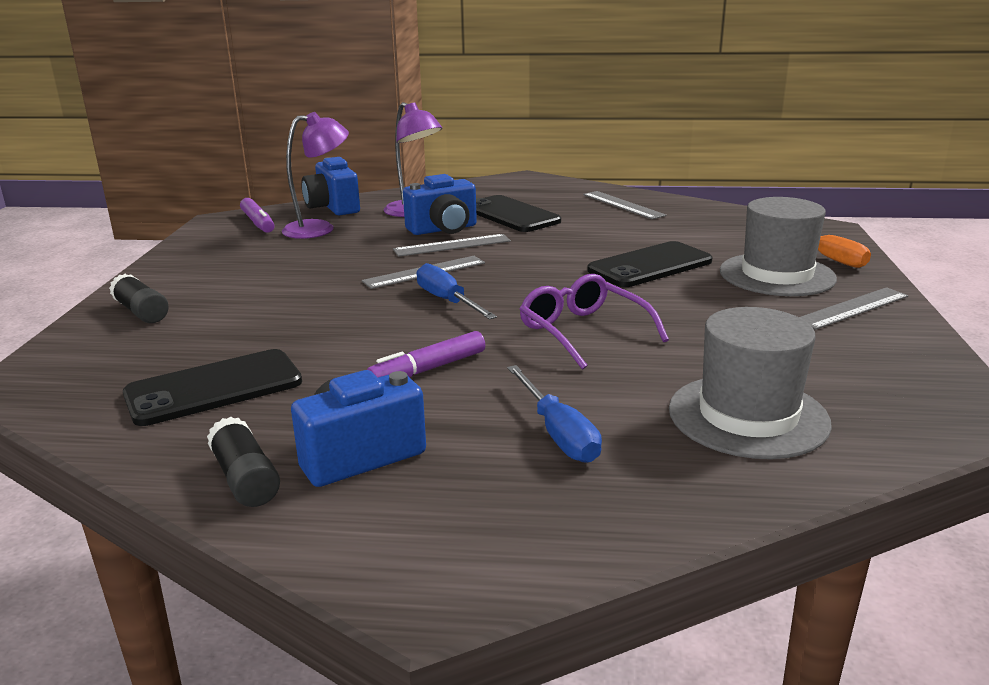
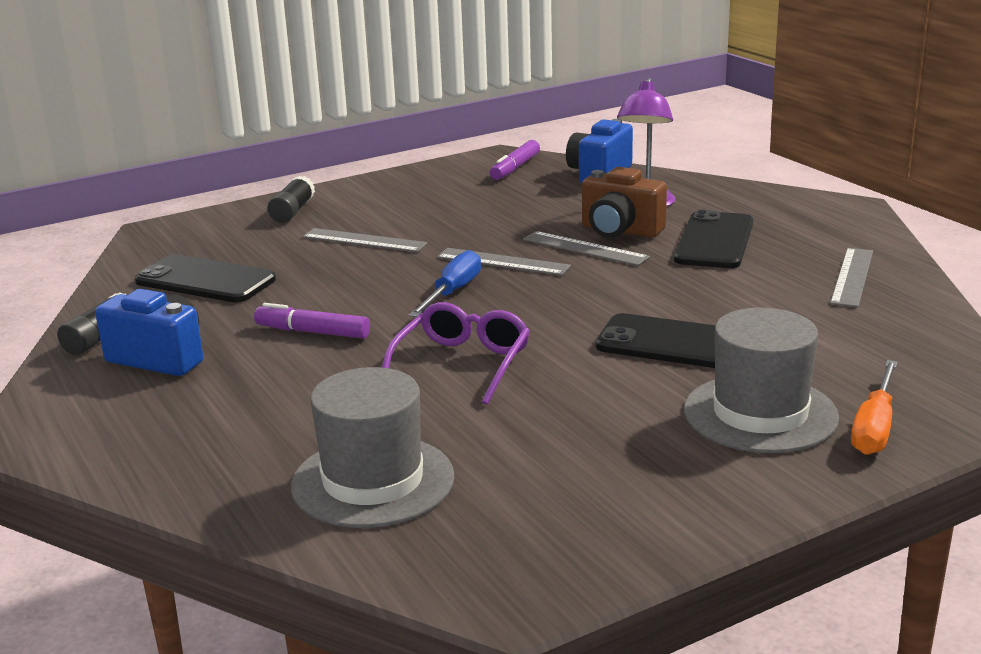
camera: 55 degrees right, 0 degrees up
(319, 228) = (539, 190): purple lamp -> none
(443, 229) = (620, 231): blue camera -> brown camera
(558, 433) = (258, 412): blue screwdriver -> none
(852, 308) = (719, 478): grey ruler -> grey ruler (364, 240)

